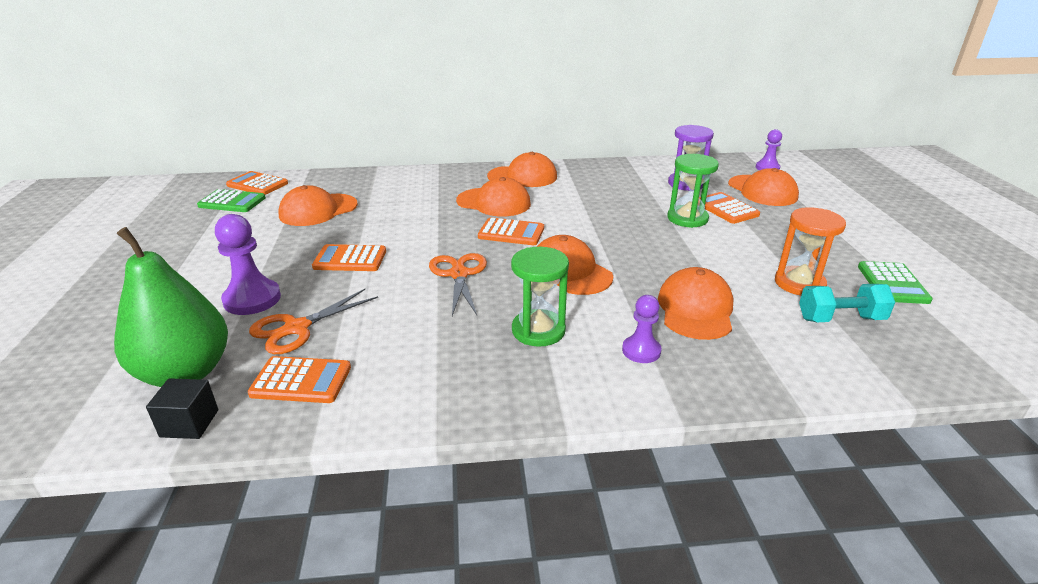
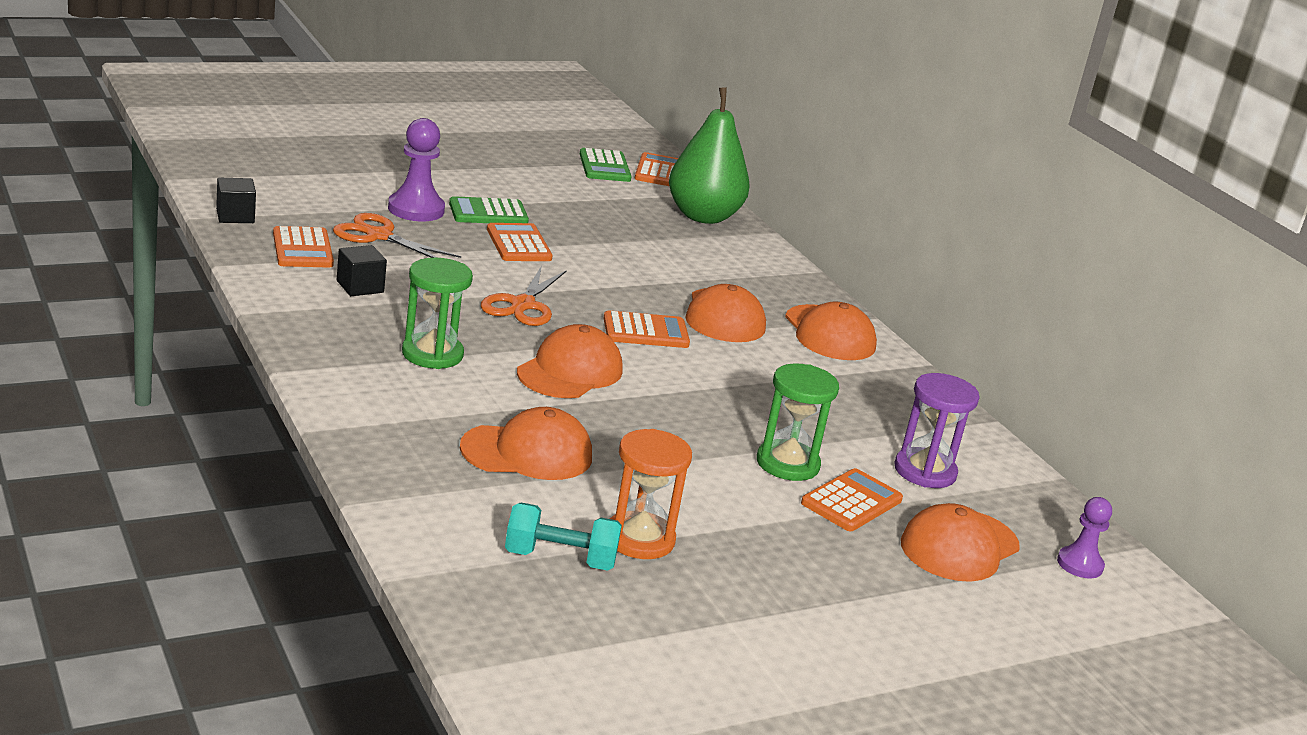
camera: 65 degrees right, 5 degrees down
(185, 373) = (295, 203): green pear -> green pear (703, 216)
(318, 210) = (619, 213): orange cap -> none
(400, 354) = (360, 287): none -> black cube
(459, 274) = (522, 305): orange scissors -> orange scissors turned 135 degrees clockwise
(511, 233) = (645, 331): orange calculator -> orange calculator turned 90 degrees counterclockwise
(641, 351) = (421, 413): purple pawn -> none
(840, 319) = (560, 559): turquoise dumbbell -> turquoise dumbbell turned 60 degrees counterclockwise
(892, 283) = (689, 624): green calculator -> green calculator (488, 213)

